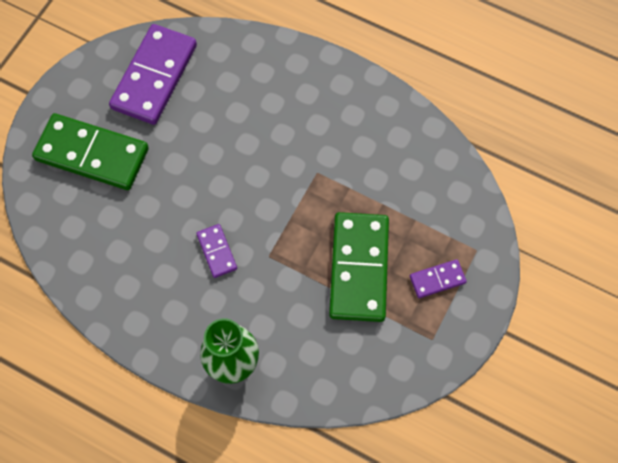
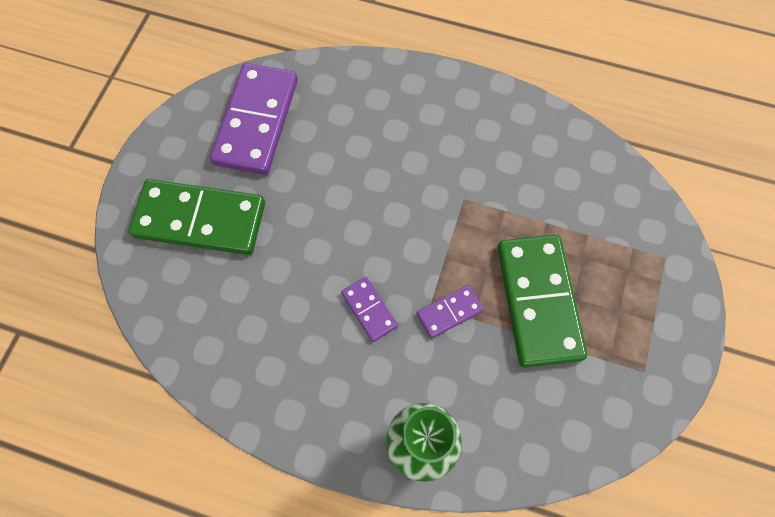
camera: 10 degrees left, 0 degrees up
(437, 279) = (630, 299): purple domino -> purple domino (449, 312)

